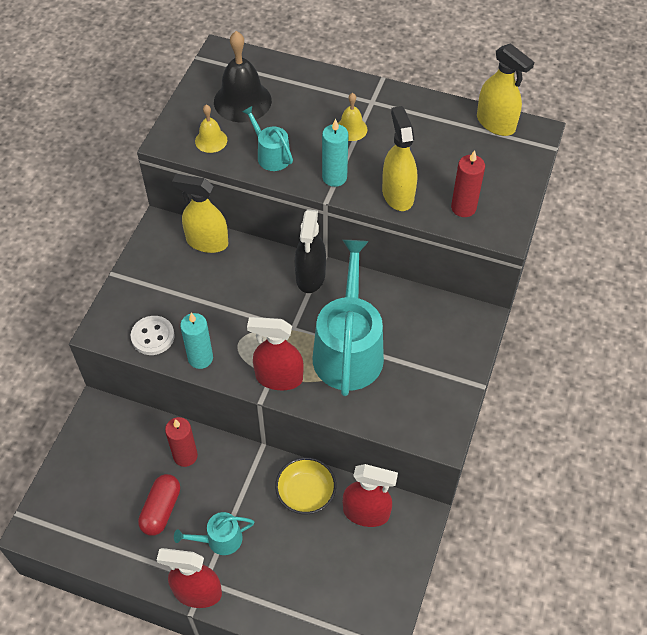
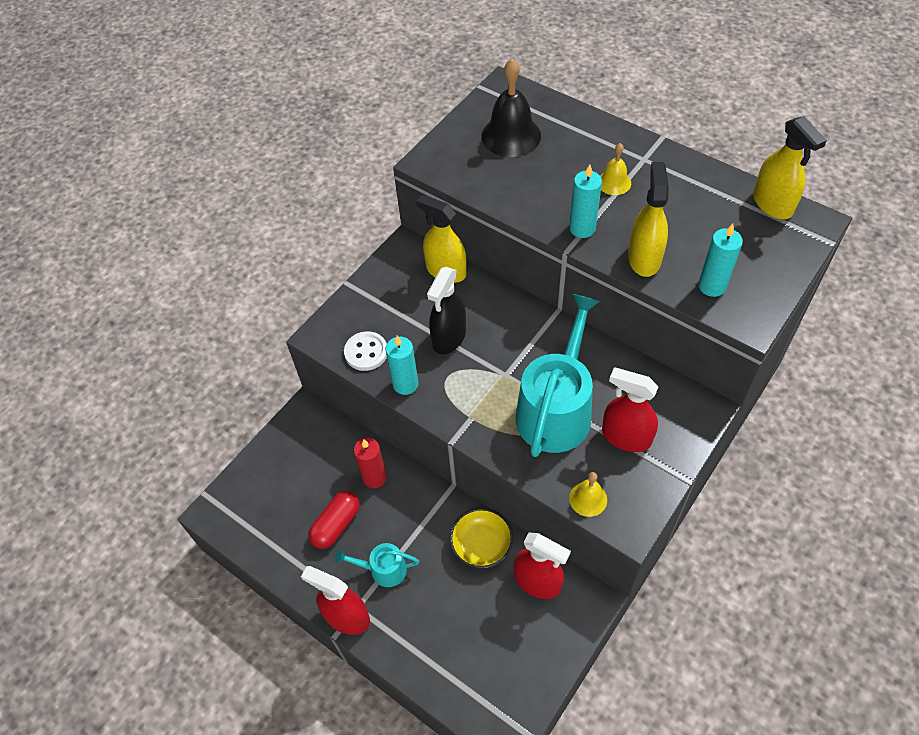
camera: 20 degrees right, 0 degrees up
(211, 140) = (468, 169): yellow bell -> yellow bell (588, 499)
(271, 155) = (523, 194): turquoise watering can -> none
(279, 377) = (477, 421): red spray bottle -> red spray bottle (626, 437)
(310, 276) = (538, 326): black spray bottle -> black spray bottle (449, 337)
(463, 208) = (712, 286): red candle -> turquoise candle

